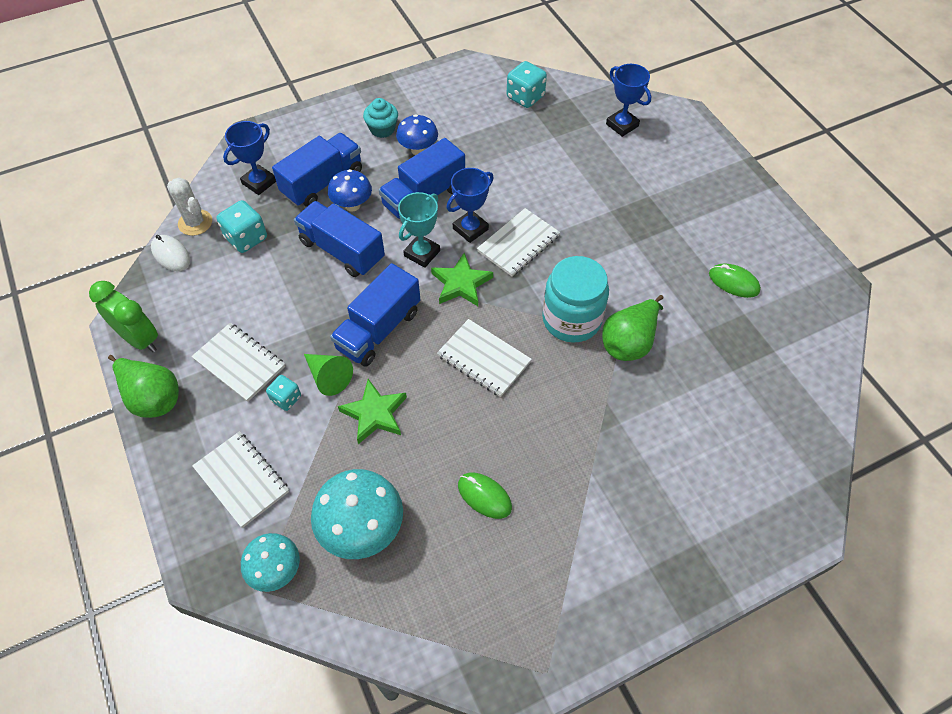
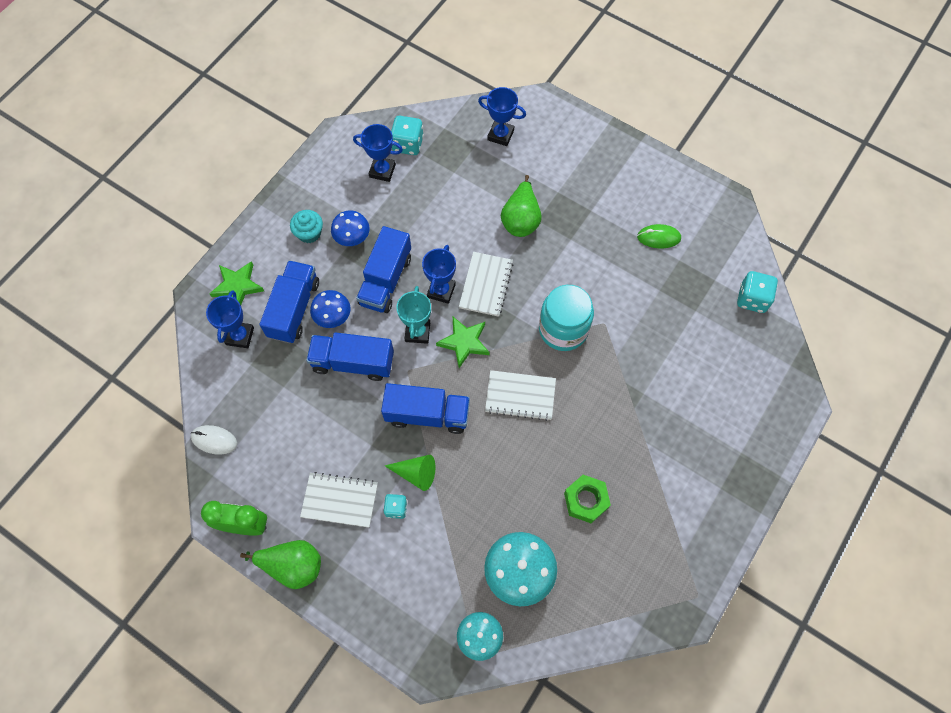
camera: 30 degrees left, 10 degrees up
(195, 223) = (212, 401): white cactus -> none
(241, 480) = (408, 588): white notebook -> none
(246, 238) = (267, 392): turquoise dice -> turquoise dice (752, 299)
(375, 414) = (470, 483): green star -> green star (237, 286)
(378, 330) = (427, 414): blue truck -> blue truck turned 90 degrees counterclockwise
(484, 496) = (586, 500): green mouse -> green nut
(486, 108) = (382, 171): none -> blue trophy
(629, 342) = (614, 326): green pear -> green pear (521, 219)

